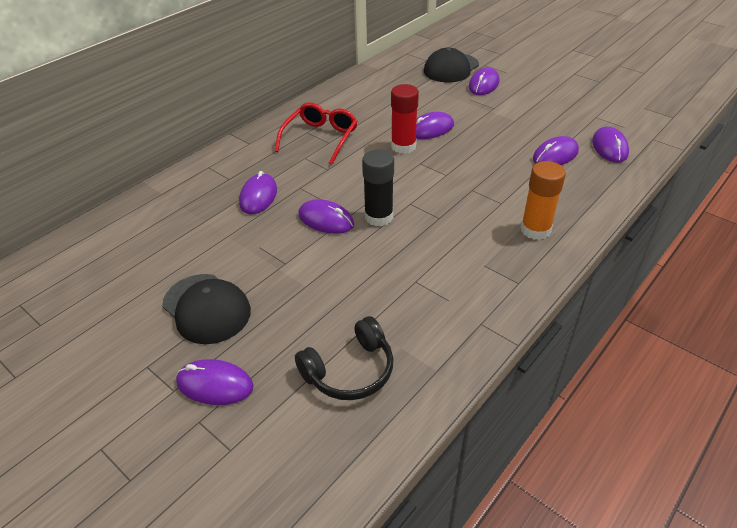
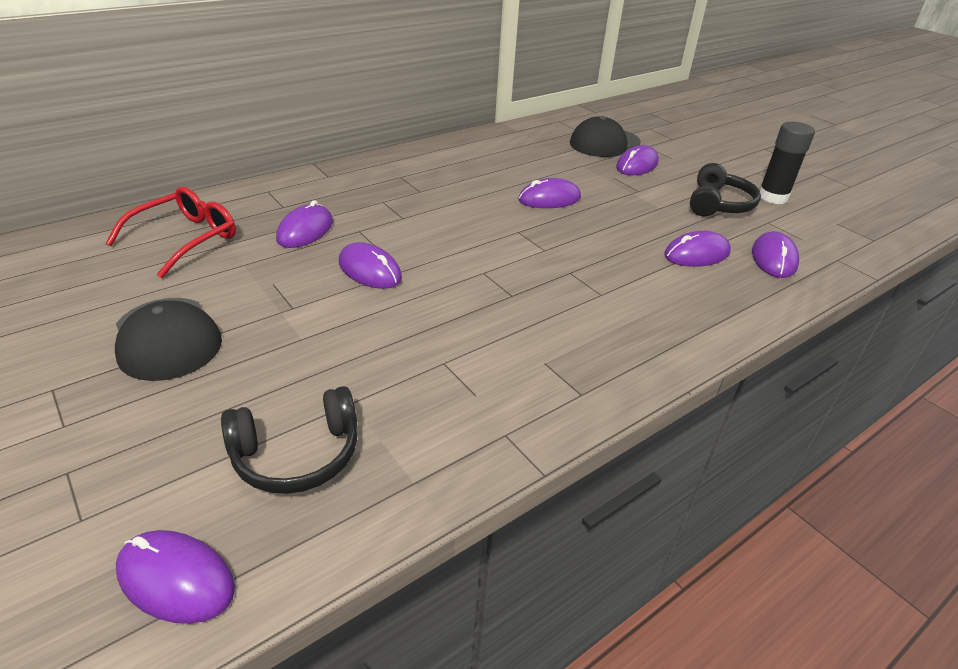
camera: 10 degrees right, 5 degrees down
(215, 384) = (117, 431): purple mouse -> purple mouse (176, 579)
(320, 138) = (412, 185): red glasses -> red glasses (185, 239)
(379, 217) = (436, 279): black glue stick -> black glue stick (772, 197)
(403, 146) = (507, 211): red glue stick -> none
(535, 230) = (633, 334): orange glue stick -> none
(556, 108) = (718, 204): none -> black headphones

